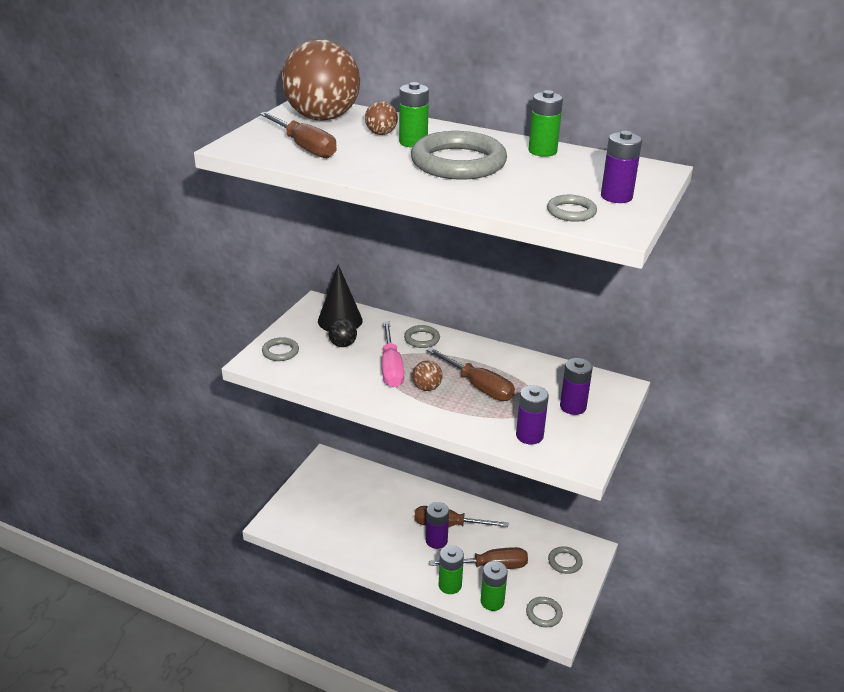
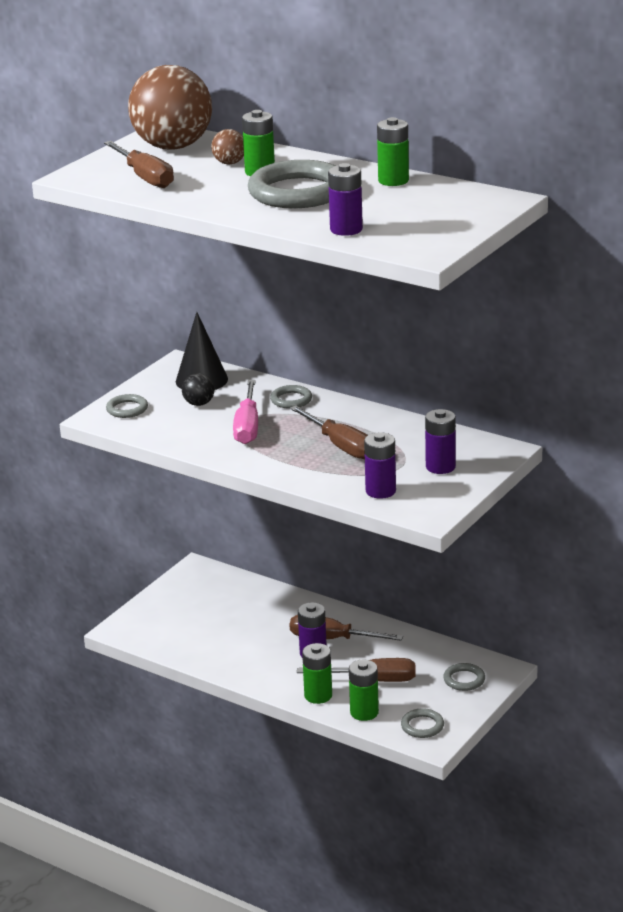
camera: 10 degrees right, 5 degrees down
(427, 388) = (282, 446): brown ball -> none
(571, 212) = (388, 238): grey ring -> none
(616, 196) = (443, 225): purple battery -> purple battery (346, 229)

